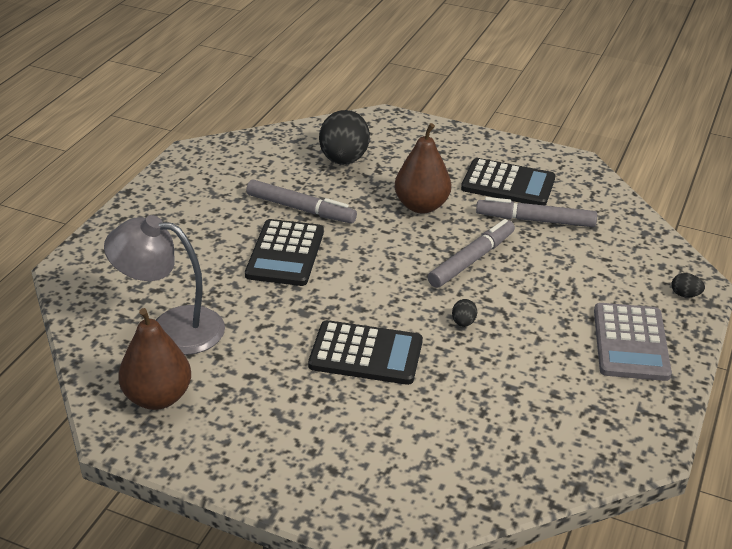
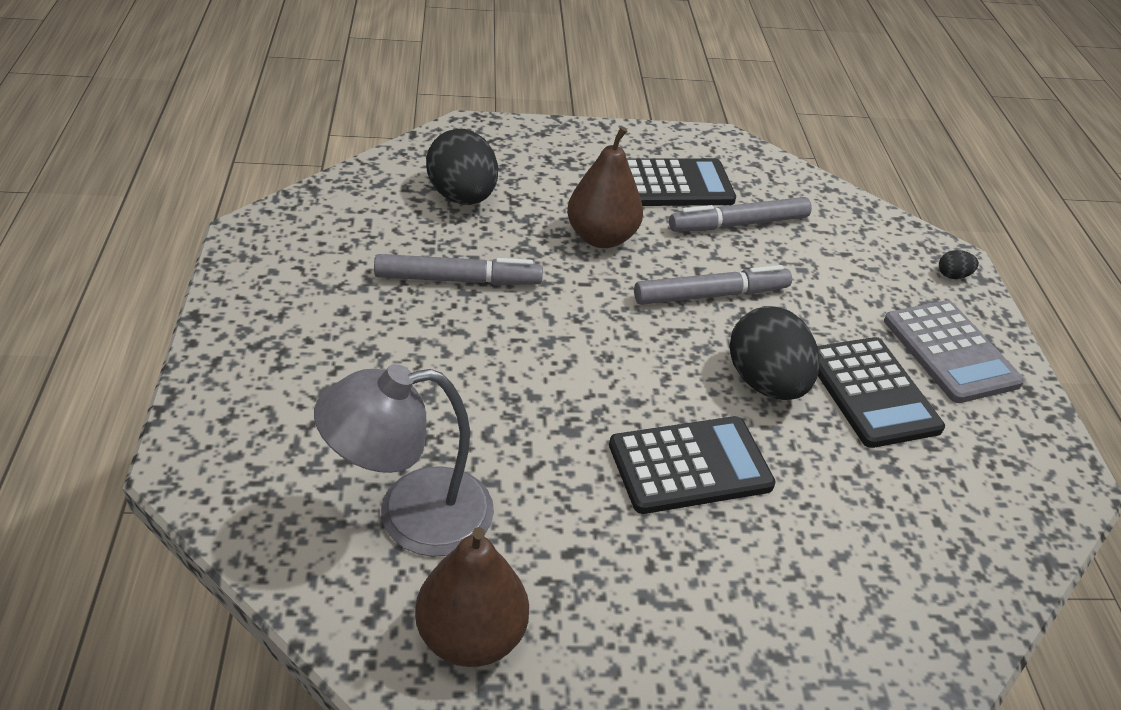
camera: 30 degrees left, 5 degrees up
(285, 253) = (485, 350): black calculator -> black calculator (872, 392)
(463, 323) = (765, 383): black egg -> black egg, size x2.44
(471, 260) = (711, 295): grey marker -> grey marker turned 60 degrees clockwise

